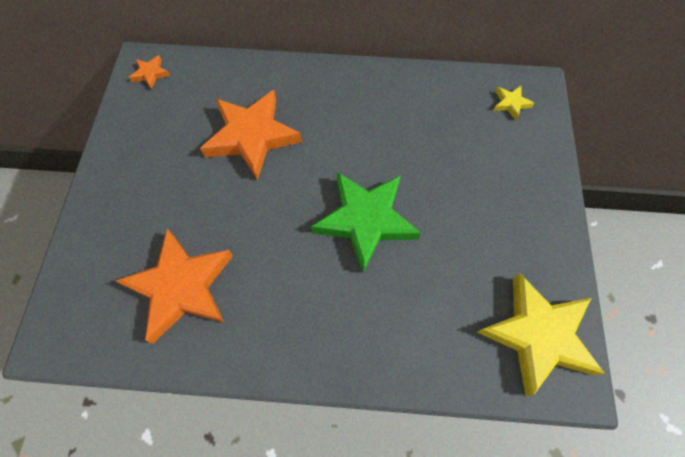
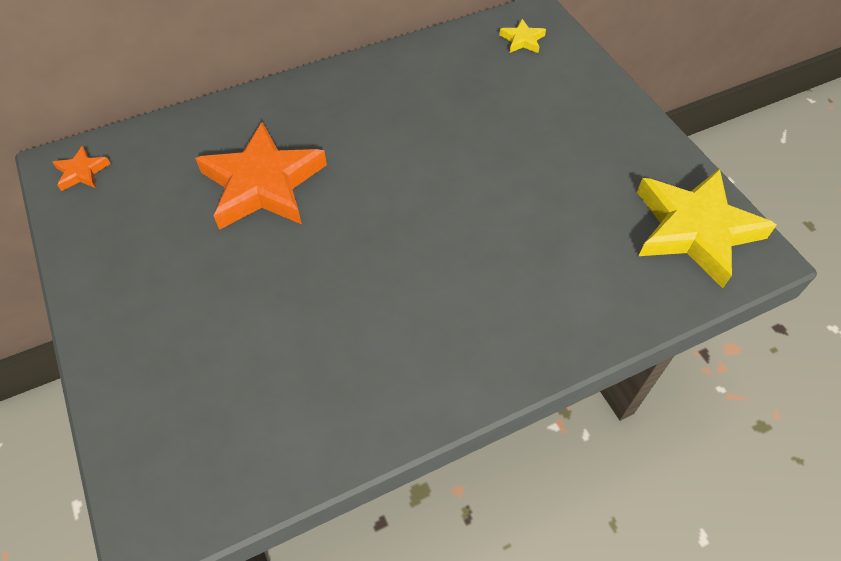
camera: 30 degrees left, 10 degrees down
(182, 287) = (288, 375): orange star -> none
(365, 220) = (453, 208): green star -> none

